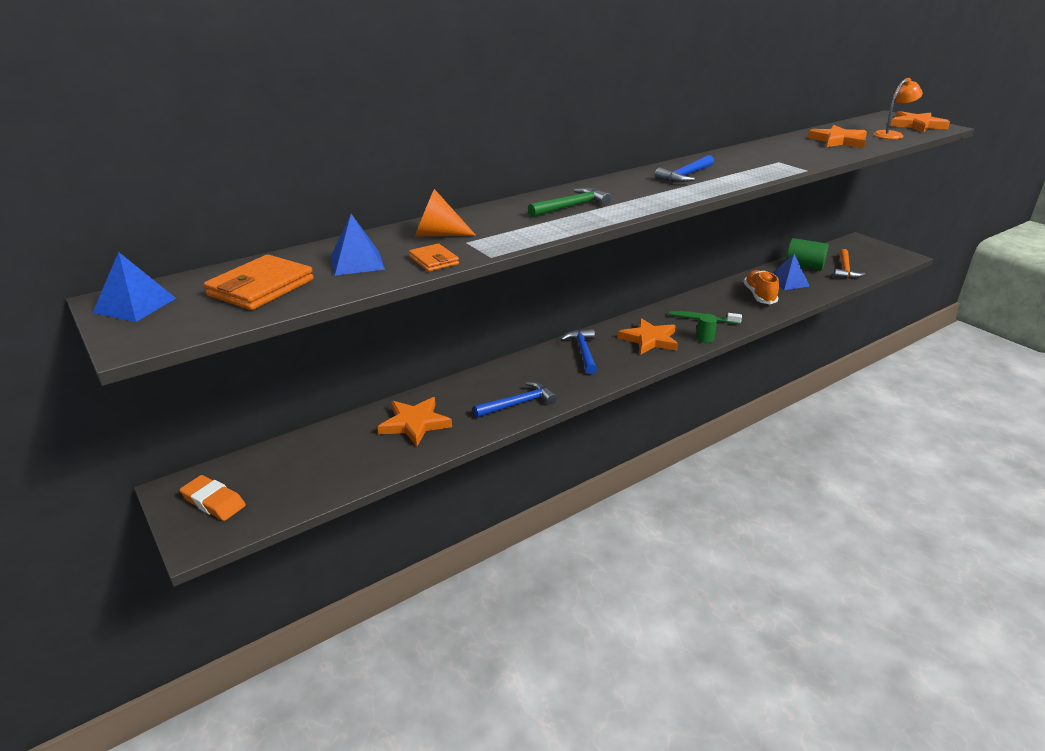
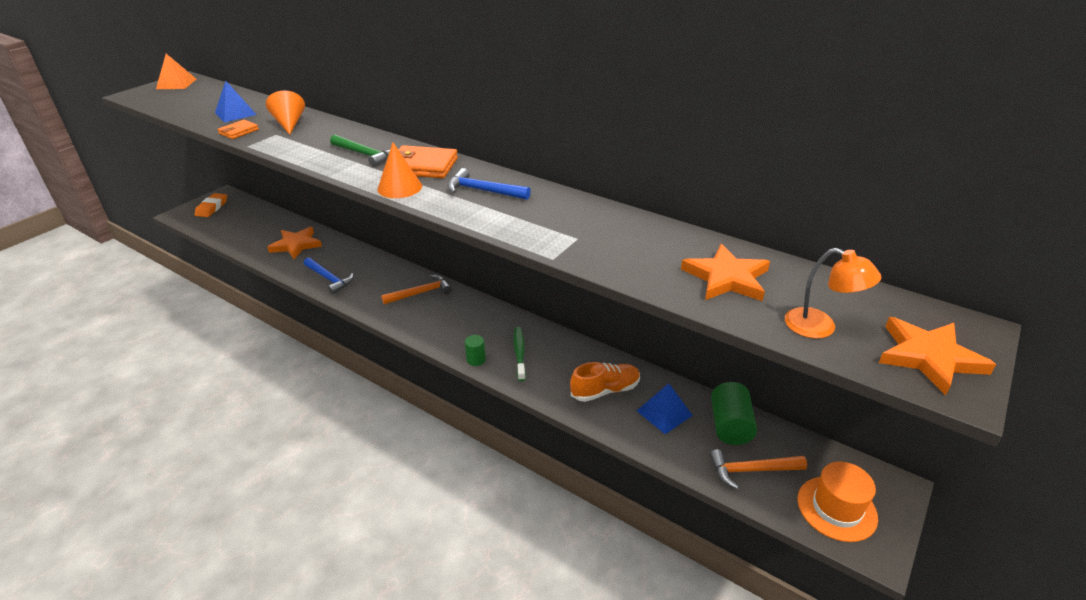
camera: 70 degrees right, 5 degrees up
(135, 305) = (176, 84): blue pyramid -> orange pyramid
(261, 288) = (196, 101): orange wallet -> orange wallet (422, 166)
(583, 352) = (420, 293): blue hammer -> orange hammer
(649, 339) = (458, 325): orange star -> none
(661, 199) = (399, 187): none -> orange cone
(875, 257) = (836, 508): none -> orange hat

